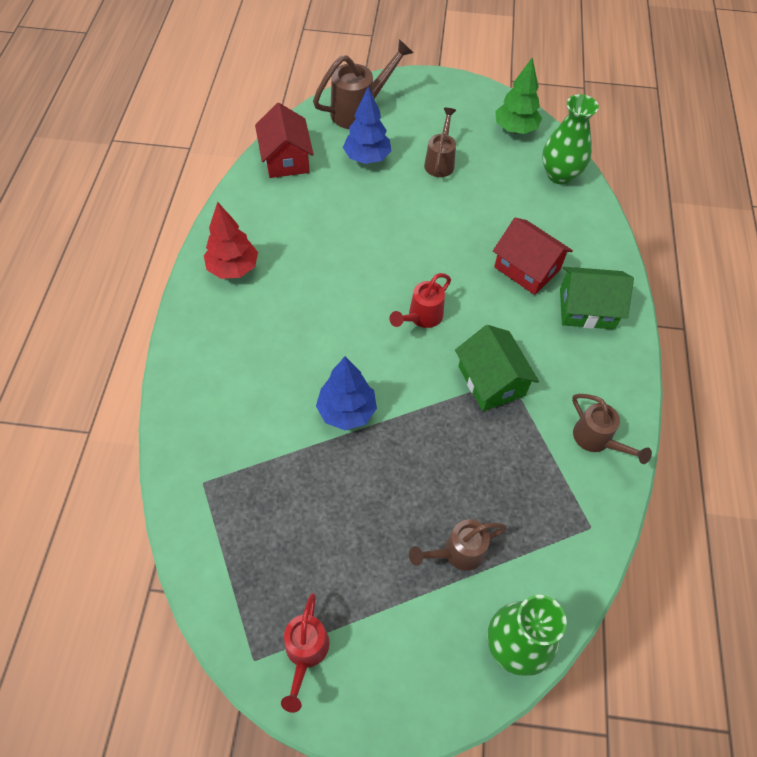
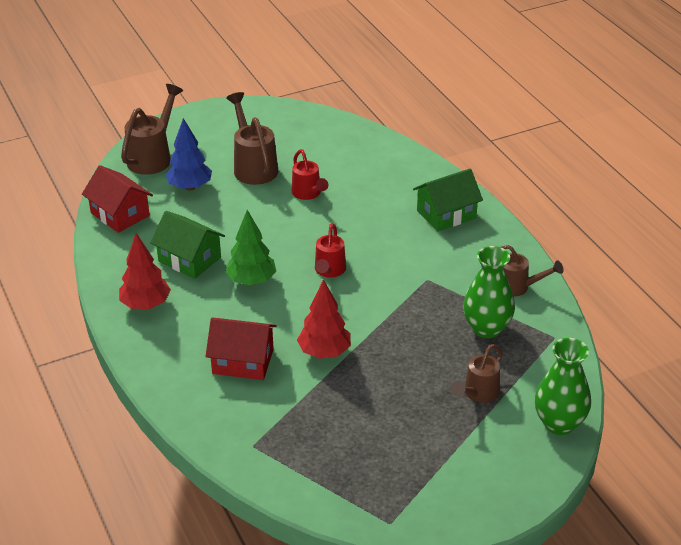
camera: 30 degrees left, 20 degrees down
(305, 653) = (423, 500): red watering can -> red watering can (308, 194)
(347, 411) = (324, 352): blue tree -> red tree
(440, 161) = (253, 166): brown watering can -> brown watering can, size x1.55
(491, 381) = (415, 286): green house -> green house (189, 259)
(515, 129) = (294, 122): green tree -> green tree (251, 281)
(527, 268) = (382, 208): red house -> red house (243, 361)
(560, 175) = (355, 139): green vase -> green vase (486, 328)

